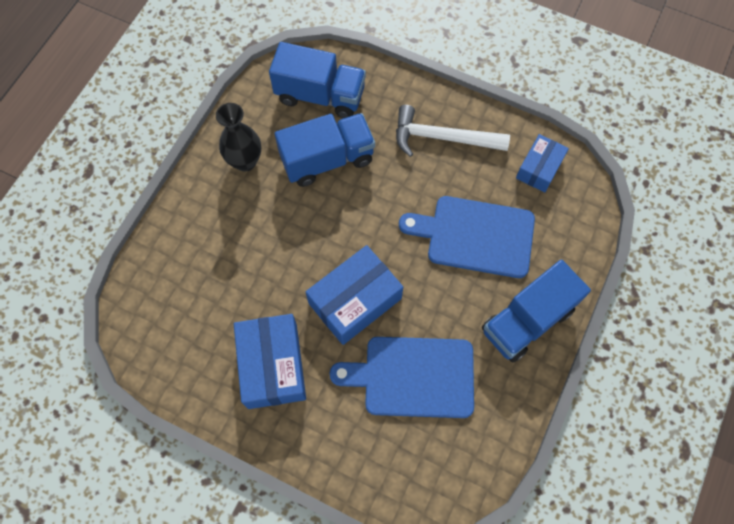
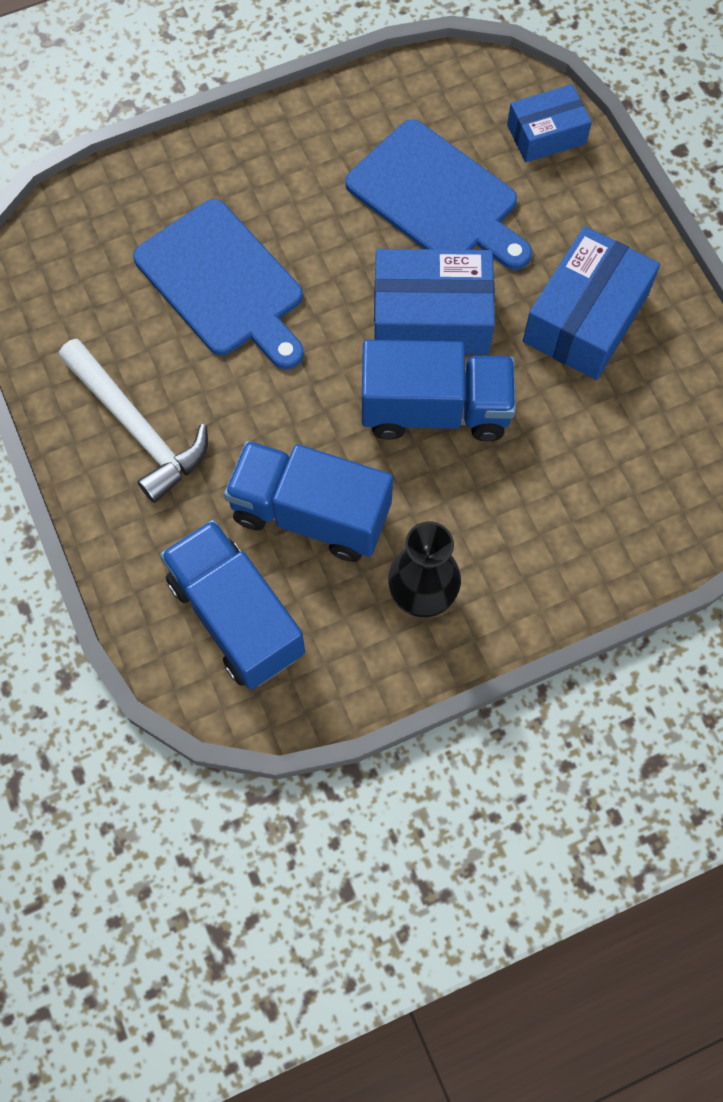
camera: 140 degrees left, 0 degrees up
(527, 320) = (260, 161): blue truck -> blue truck (435, 409)
(539, 168) = (65, 300): blue box -> blue box (546, 134)

